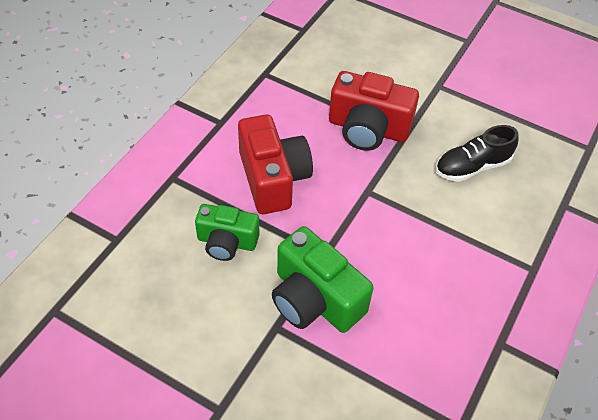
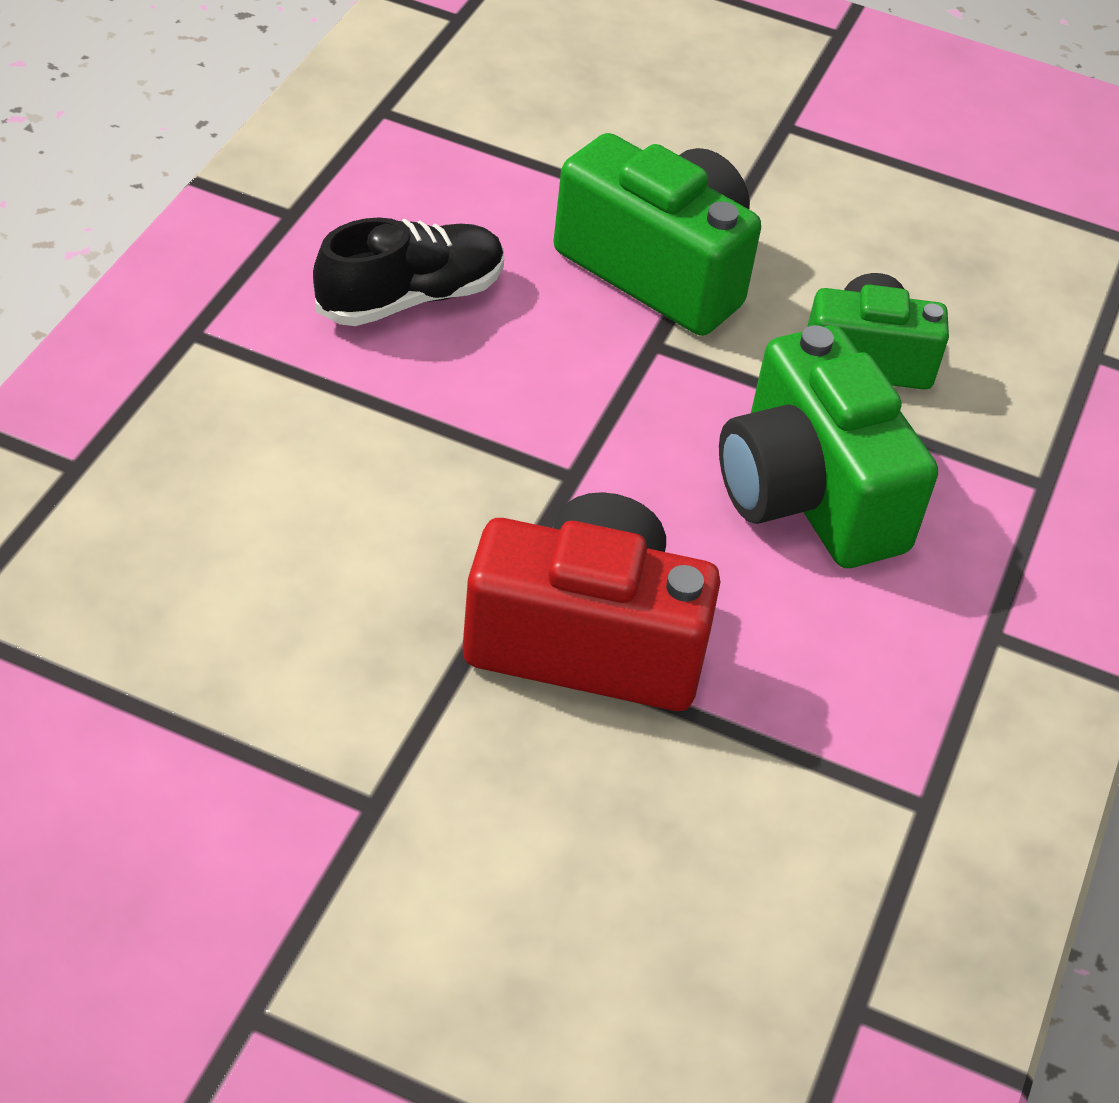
camera: 170 degrees right, 5 degrees down
(273, 178) = (808, 494): red camera -> green camera
(472, 166) = (299, 551): black shoe -> black shoe (410, 297)

